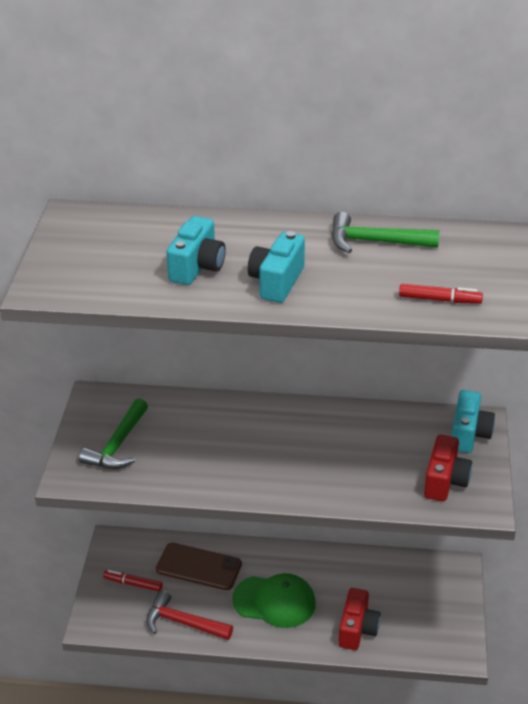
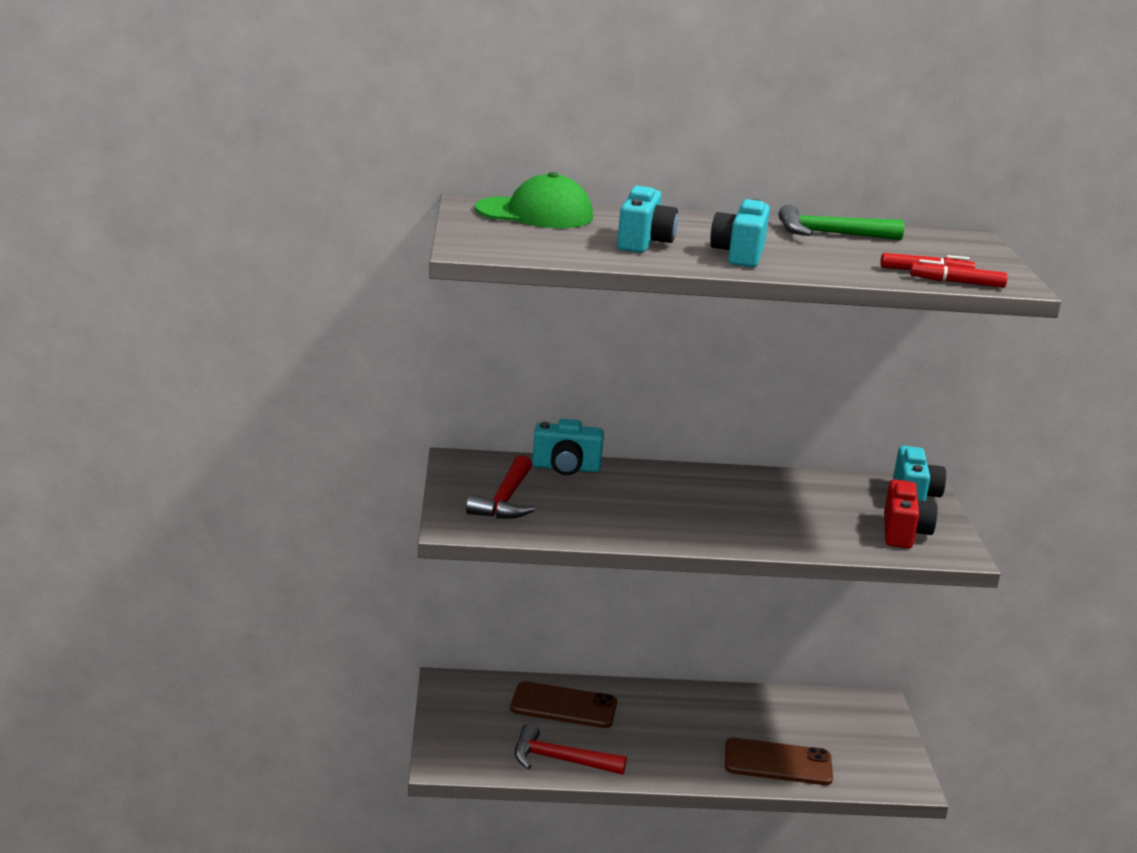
camera: 10 degrees left, 15 degrees down
(118, 445) = (505, 500): green hammer -> red hammer
(133, 584) = (485, 723): red marker -> red marker (957, 282)
(179, 404) = (566, 468): none -> turquoise camera
(274, 601) = (668, 738): green cap -> green cap (535, 213)
(357, 629) = (778, 763): red camera -> brown phone

